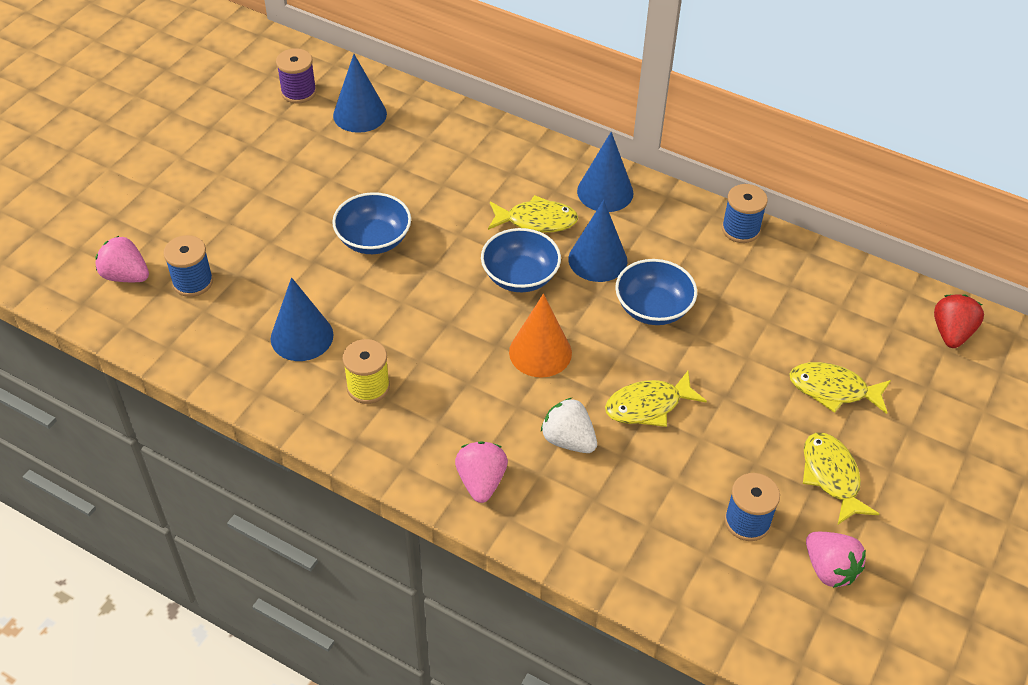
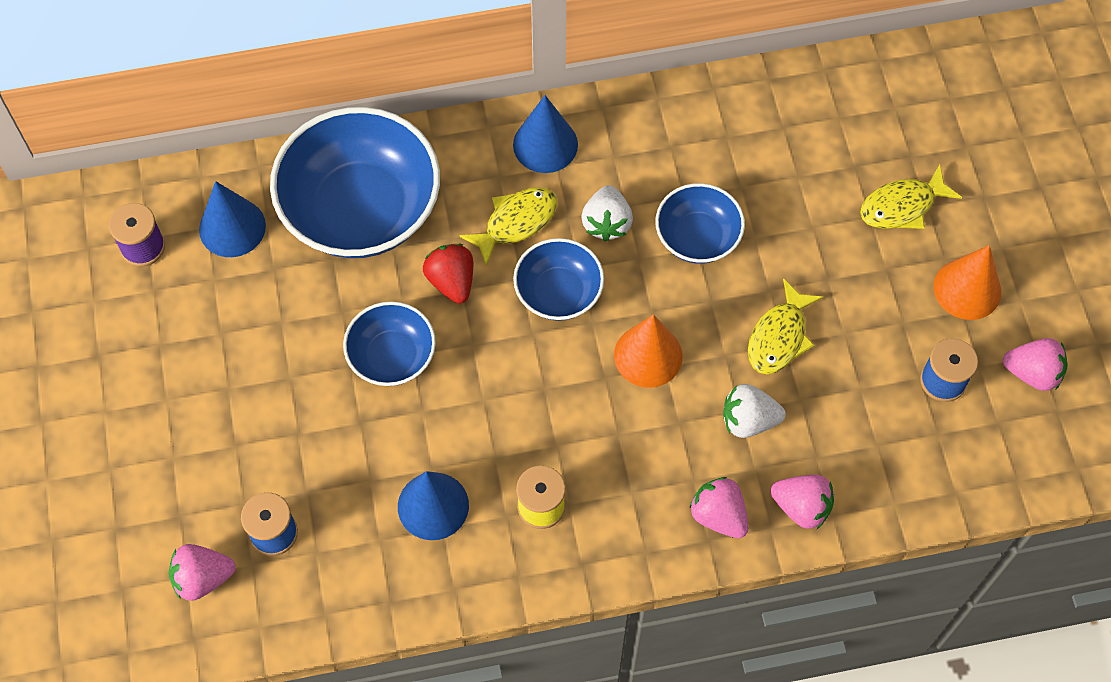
camera: 40 degrees left, 15 degrees up
(446, 153) = (361, 209): none -> blue bowl
(547, 522) = (801, 507): none -> pink strawberry
(597, 259) = (606, 223): blue cone -> white strawberry
(740, 229) = (694, 98): blue spool -> none
(831, 476) = (967, 289): yellow fish -> orange cone
(951, 333) = (942, 78): red strawberry -> red strawberry (451, 281)

